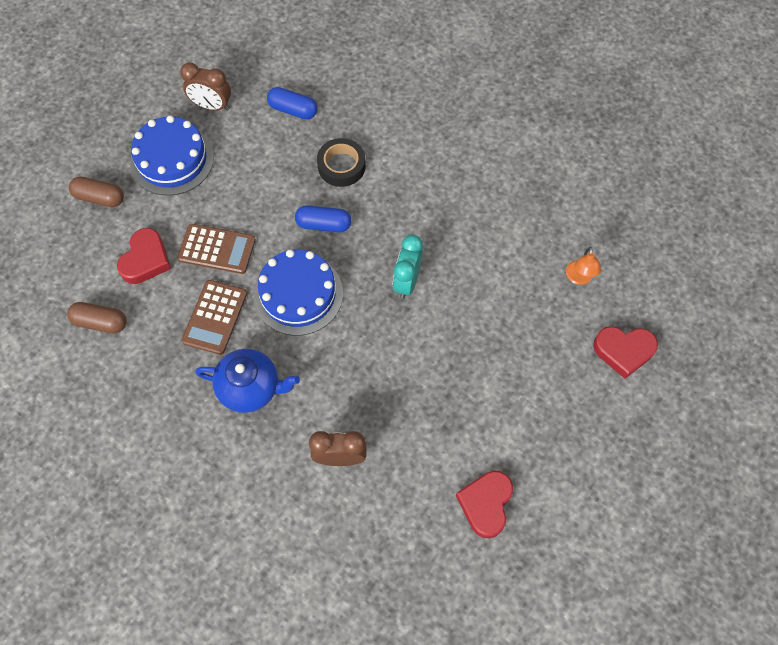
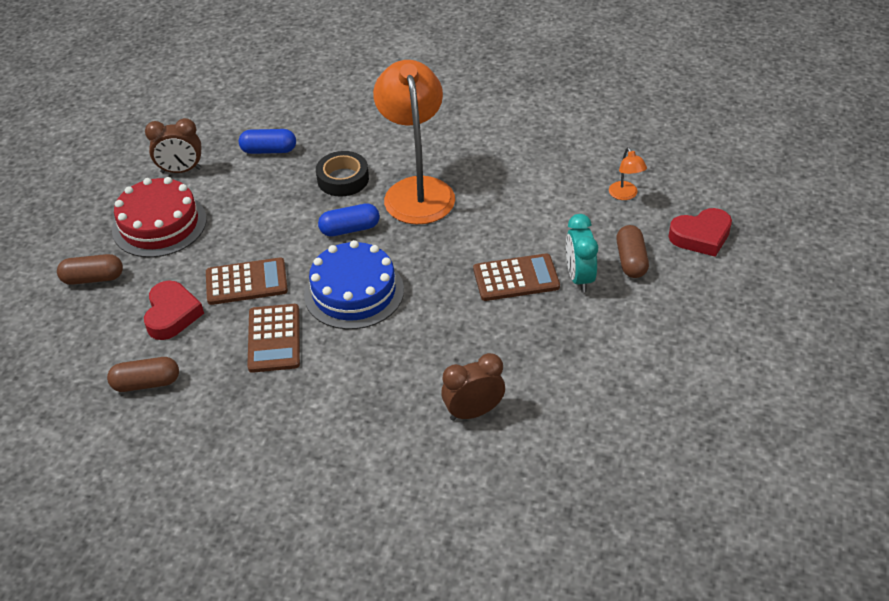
camera: 20 degrees left, 20 degrees down
(172, 159) = (159, 224): blue cake -> red cake
(250, 388) = (345, 385): blue teapot -> none
(399, 203) = (417, 190): none -> orange lamp
(407, 281) = (460, 248): turquoise clock -> turquoise clock (579, 278)
(439, 333) = (516, 278): none -> brown calculator
(486, 504) = (644, 399): red heart -> none
(547, 353) = (631, 260): none -> brown capsule

